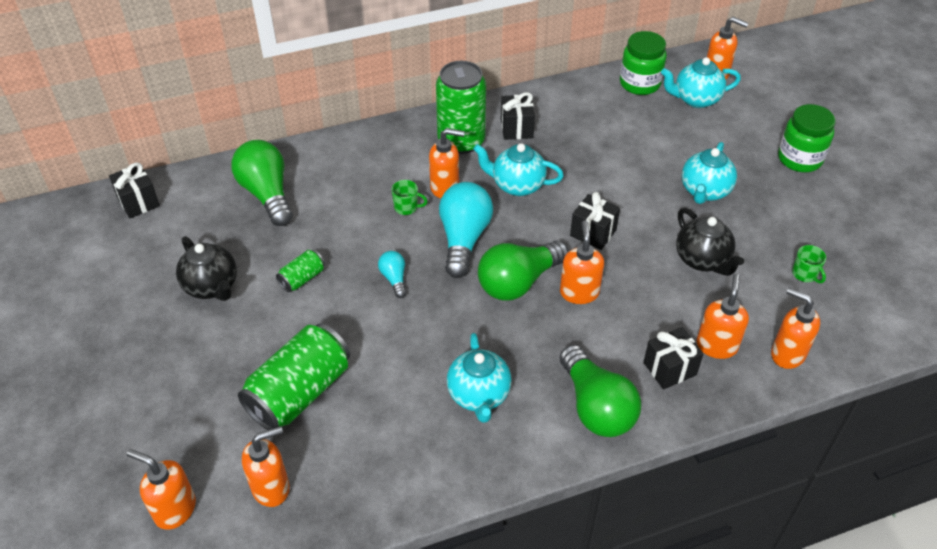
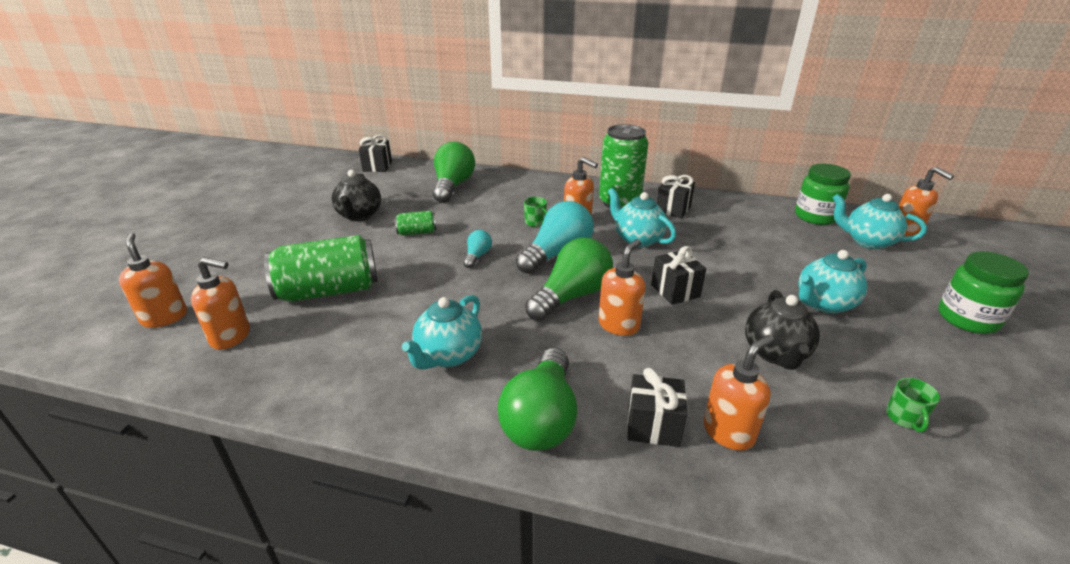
camera: 35 degrees right, 15 degrees down
(519, 282) = (571, 296): green light bulb -> green light bulb turned 135 degrees clockwise
(787, 354) = (819, 485): orange soap dispenser -> none

